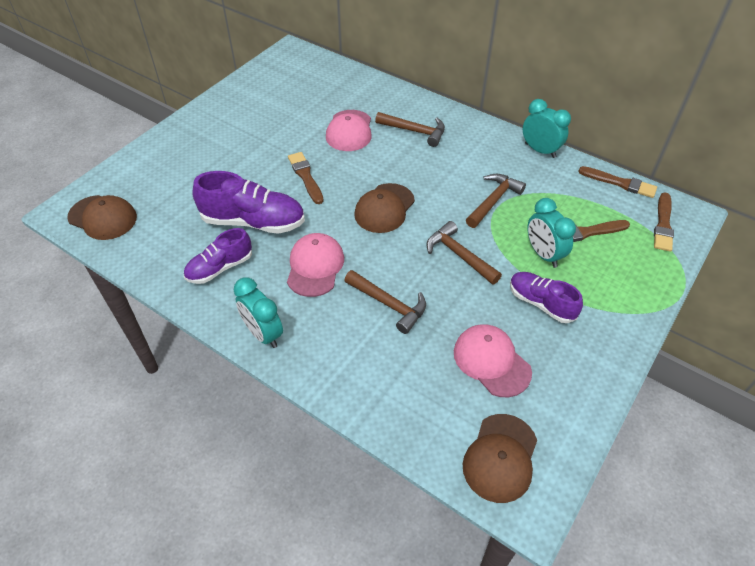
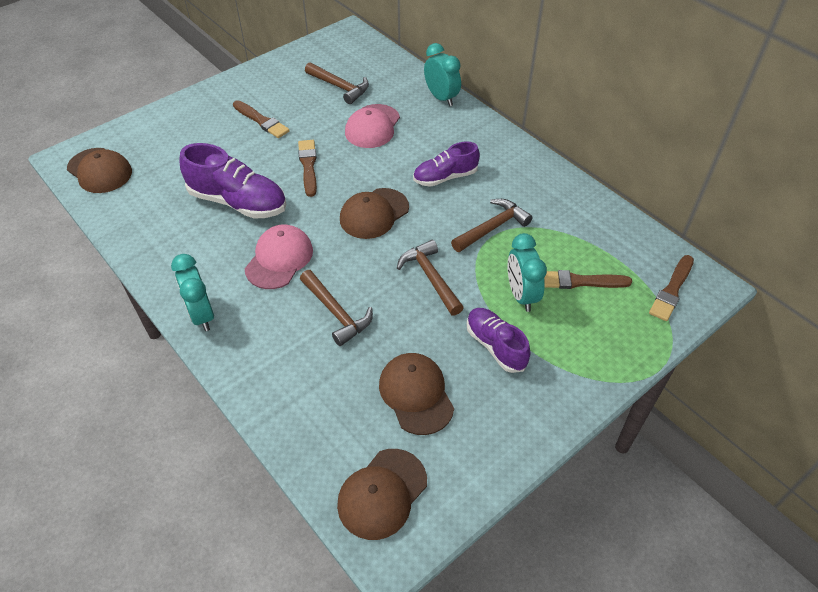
camera: 15 degrees right, 0 degrees up
(220, 268) = (187, 241): purple shoe -> purple shoe (445, 177)
(415, 131) = (440, 139): brown hammer -> brown hammer (339, 87)
(491, 361) = (416, 394): pink cap -> brown cap
(540, 150) = (568, 183): turquoise clock -> turquoise clock (441, 98)
(620, 183) = (642, 235): brown brush -> brown brush (261, 121)

